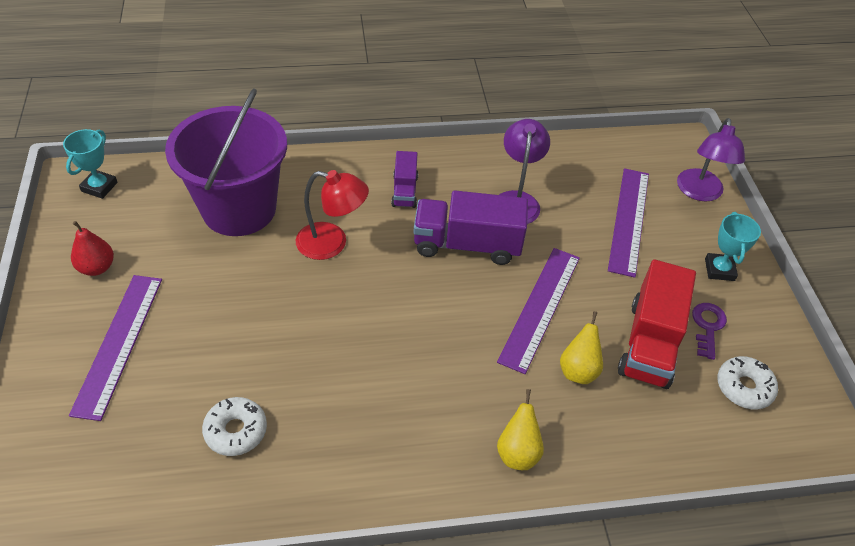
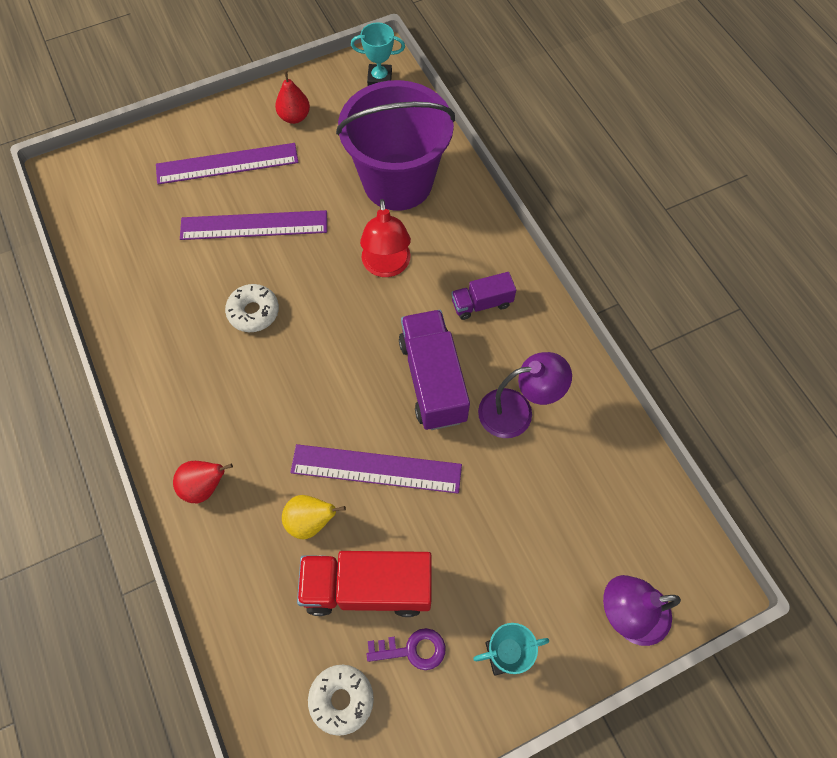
camera: 75 degrees right, 15 degrees up
(236, 431) = (171, 270): white donut -> white donut (253, 312)
(517, 452) = (204, 486): yellow pear -> red pear
(628, 220) = (540, 536): purple ruler -> purple ruler (254, 225)

